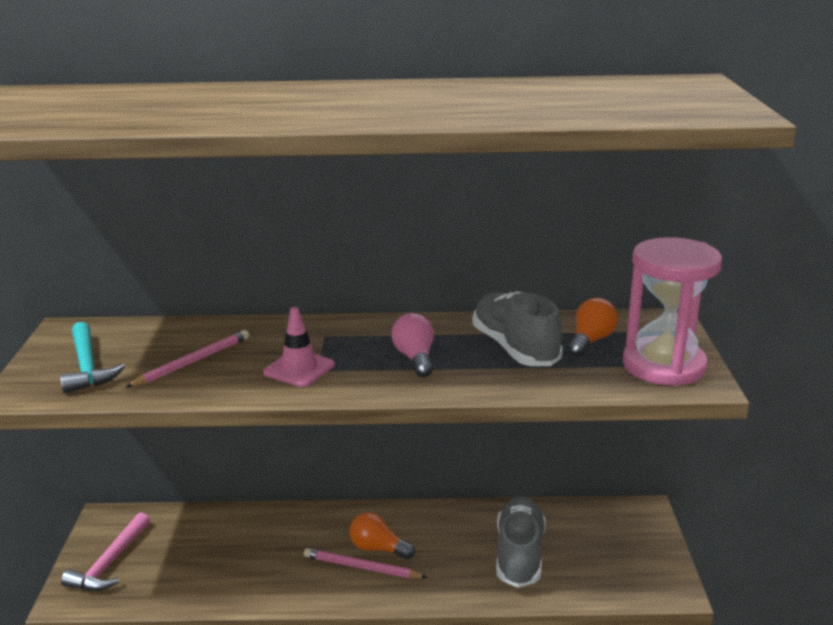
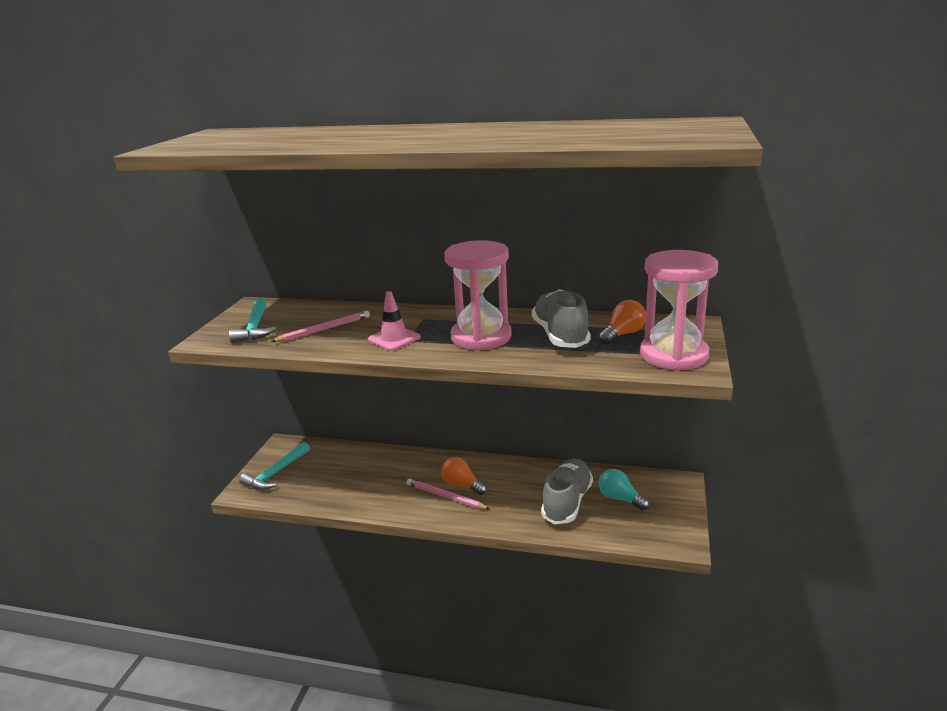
camera: 15 degrees right, 0 degrees up
(110, 563) = (276, 473): pink hammer -> turquoise hammer
(415, 358) = (481, 337): pink light bulb -> pink hourglass
(581, 541) = (620, 498): none -> turquoise light bulb

